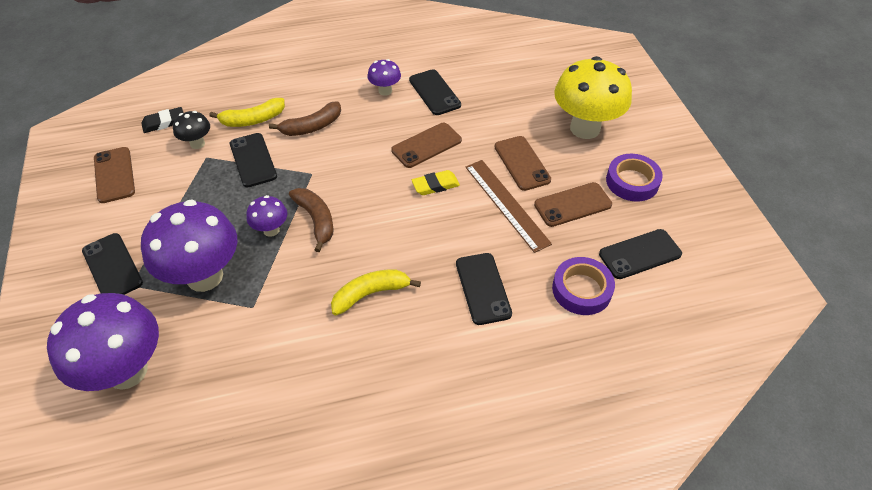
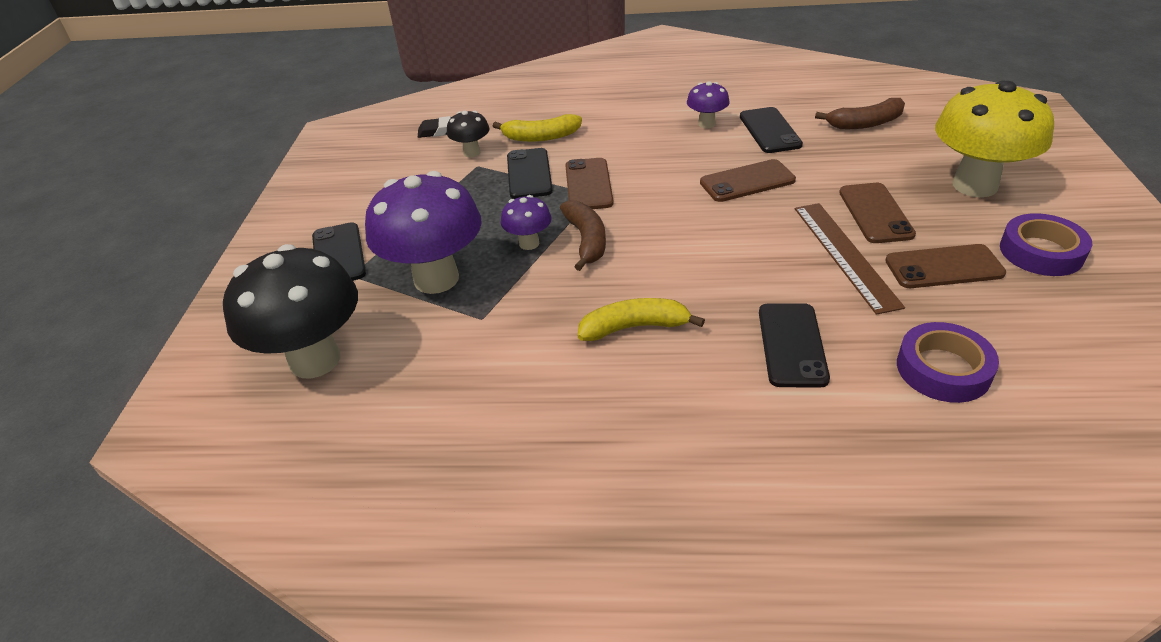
camera: 20 degrees right, 10 degrees down
(114, 175) = (373, 171): brown phone -> brown phone (588, 185)
(127, 371) = (315, 360): purple mushroom -> black mushroom
(312, 126) = (607, 149): brown banana -> brown banana (865, 123)
(435, 185) = (749, 223): yellow eraser -> none
(640, 254) = (1044, 339): black phone -> none

